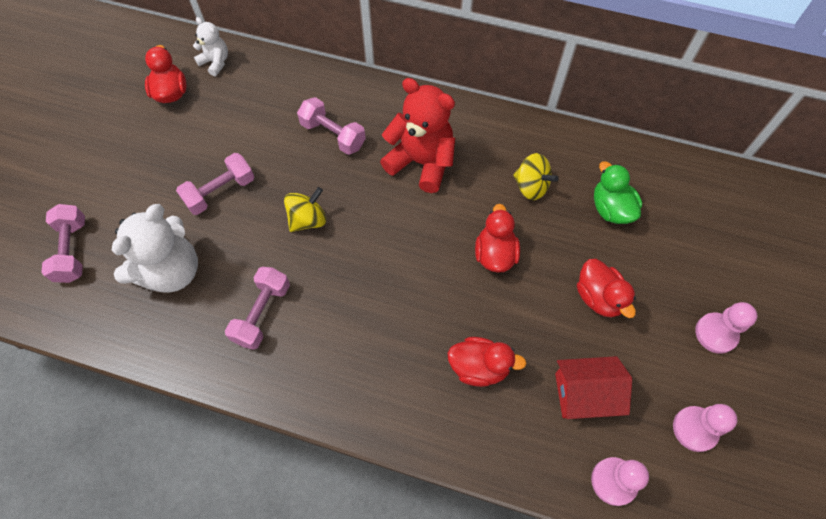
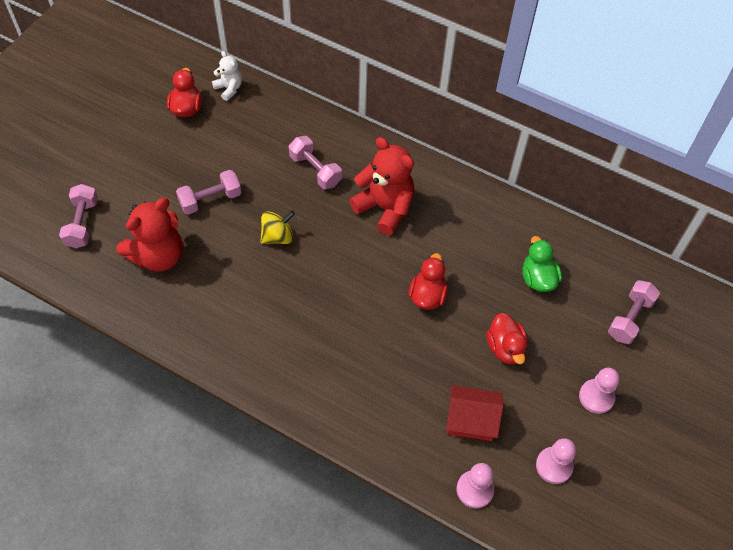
camera: 10 degrees right, 5 degrees down
(171, 271) = (158, 255): white teddy bear -> red teddy bear
(262, 313) = (224, 303): pink dumbbell -> pink dumbbell (629, 318)
(479, 367) = (390, 381): red duck -> none
(531, 186) = (474, 246): yellow spinning top -> none

